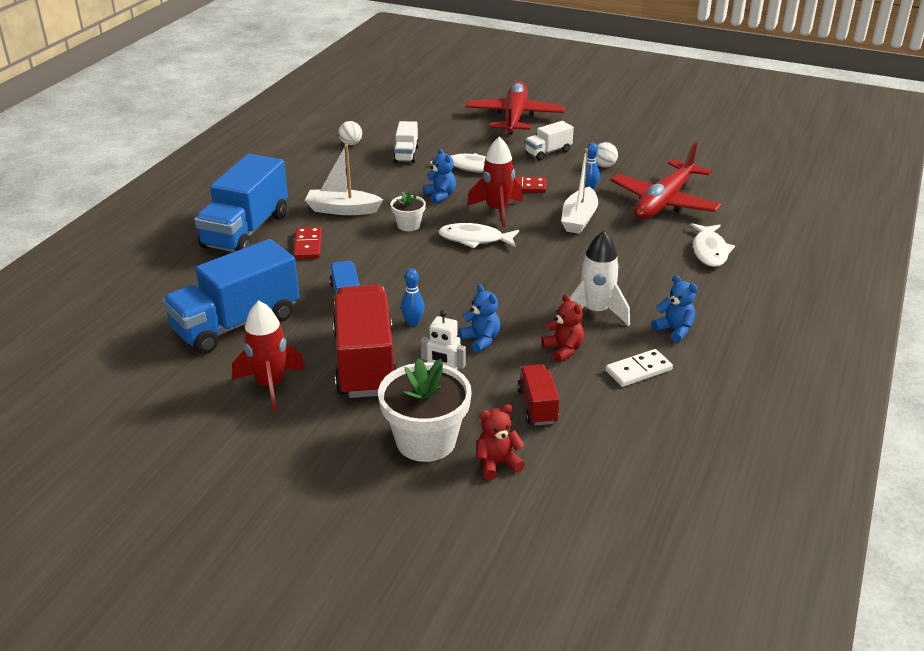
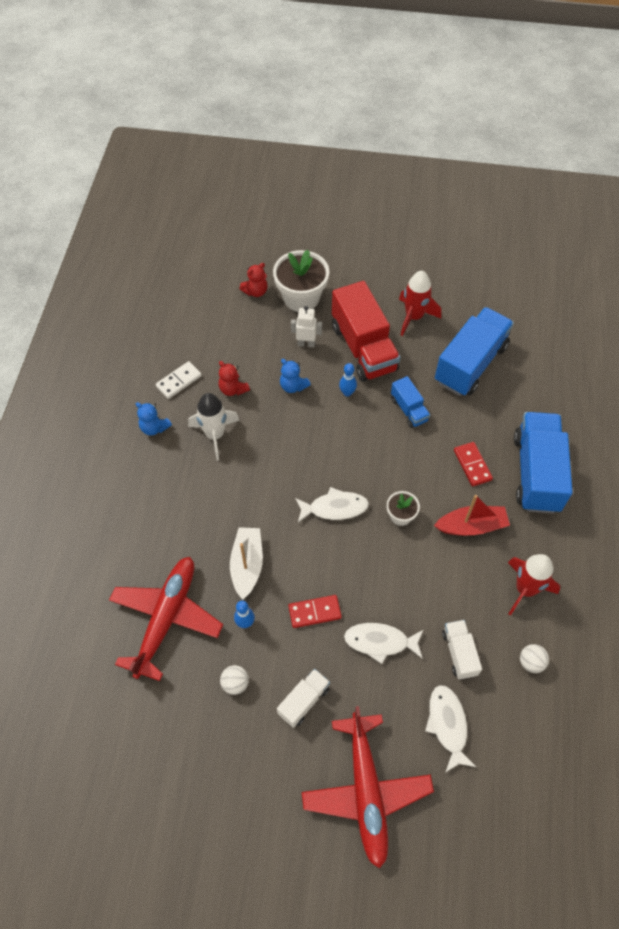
camera: 165 degrees right, 25 degrees up
(342, 210) = (471, 526): white boat -> red boat
(440, 196) = (390, 574): blue teddy bear -> none
(497, 211) = (327, 560): red rocket -> red rocket (525, 589)
(537, 406) = (241, 337): red truck -> none
(709, 251) = (123, 540): white fish -> white fish (447, 725)

